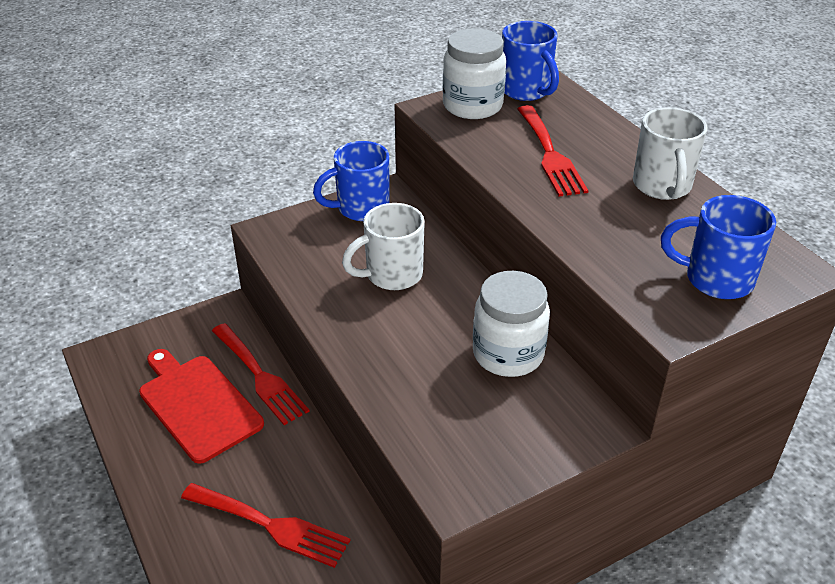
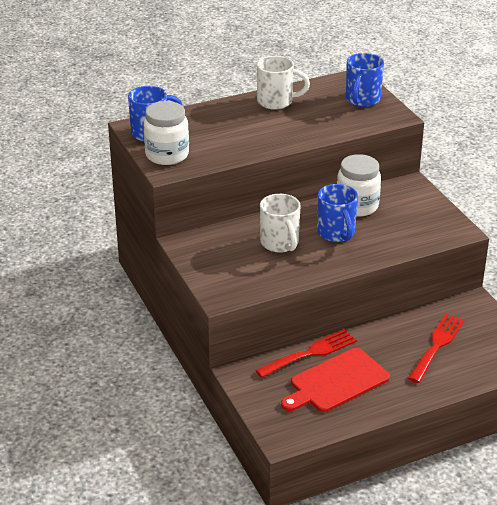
camera: 85 degrees left, 5 degrees down
(360, 208) = (201, 254): blue mug -> blue mug (336, 233)
(550, 154) = (235, 132): red fork -> none

